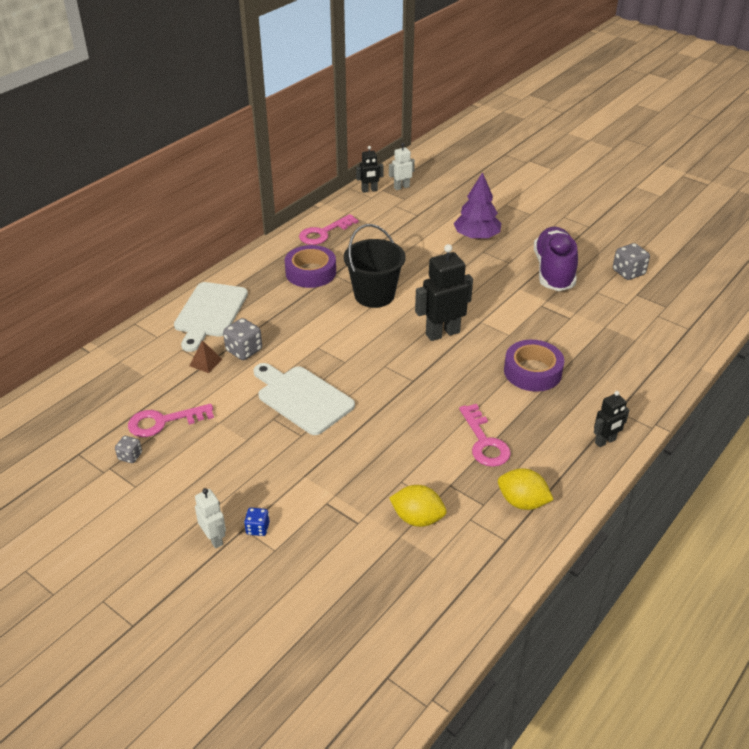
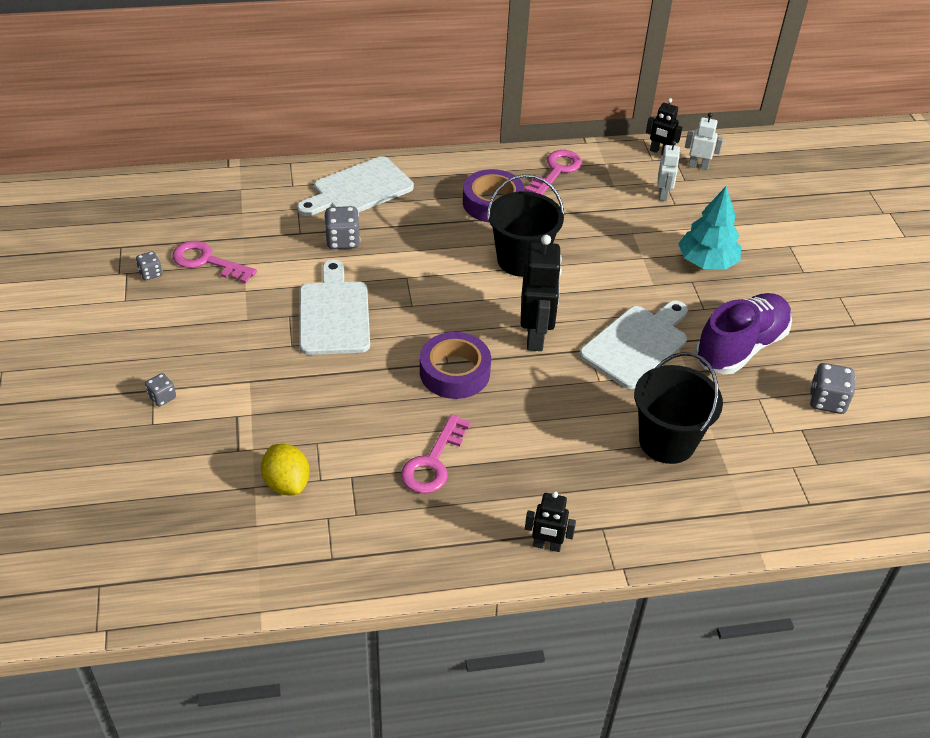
camera: 40 degrees right, 5 degrees up
(205, 362) = (300, 231): brown pyramid -> none
(214, 539) = (124, 382): white robot -> white robot (663, 194)
(257, 528) = (162, 397): blue dice -> grey dice
(324, 233) = (556, 171): pink key -> pink key turned 120 degrees clockwise
(442, 333) = (535, 336): black robot -> black robot turned 75 degrees clockwise
(476, 236) = (707, 262): purple tree -> turquoise tree
(501, 302) = (637, 344): none -> white cutting board
(522, 502) = (391, 539): yellow lemon -> none
(532, 371) = (571, 431): purple tape -> purple tape (454, 372)
(586, 343) = (667, 441): none -> black bucket

